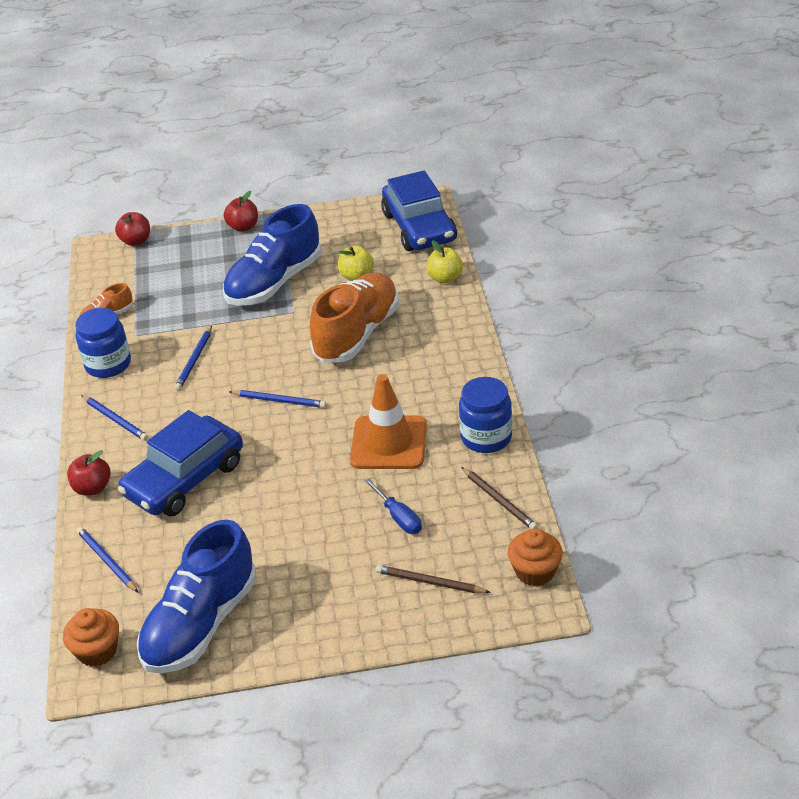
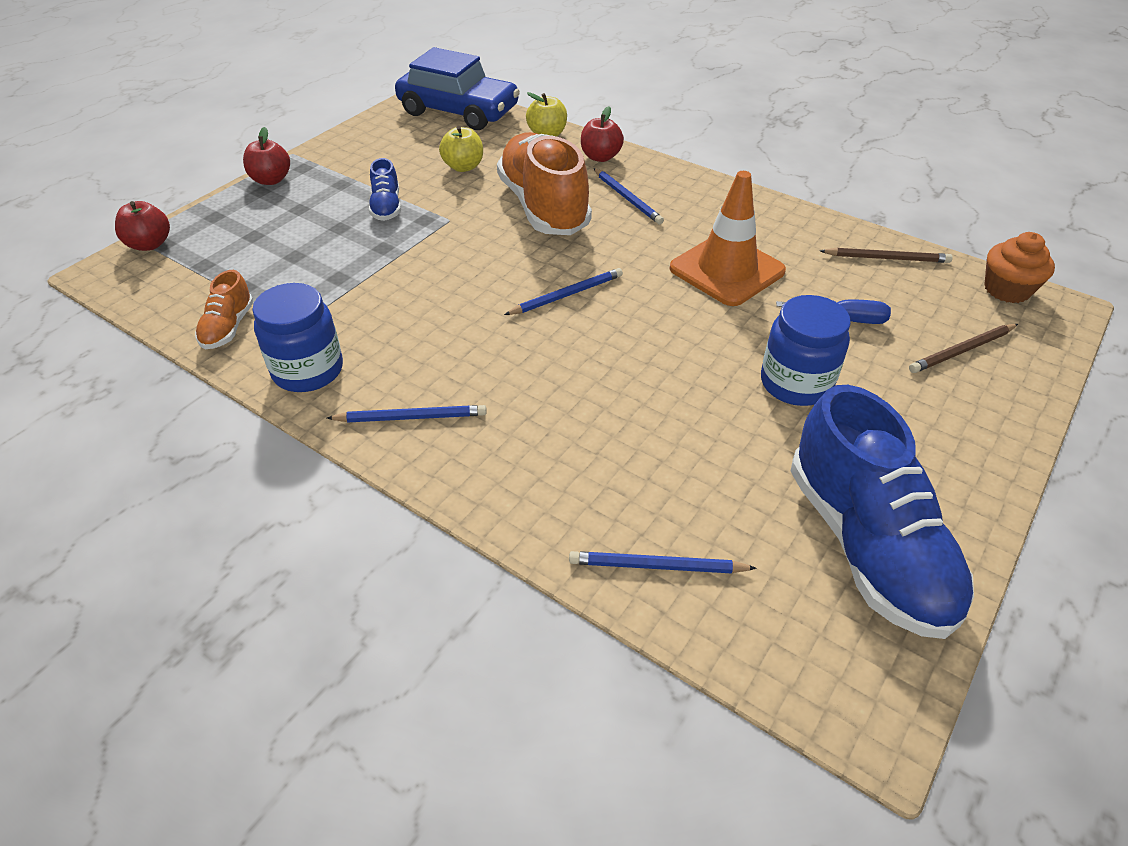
camera: 50 degrees left, 5 degrees up
(92, 488) = (503, 503): red apple -> red apple (600, 157)
(97, 651) = (823, 674): orange cupcake -> none
(185, 479) = (596, 421): blue car -> none
(194, 360) = (412, 310): blue pencil -> blue pencil (627, 198)
(274, 282) = (386, 207): blue shoe -> blue shoe, size x0.46
(486, 437) = (791, 222): blue jar -> blue jar (796, 383)

